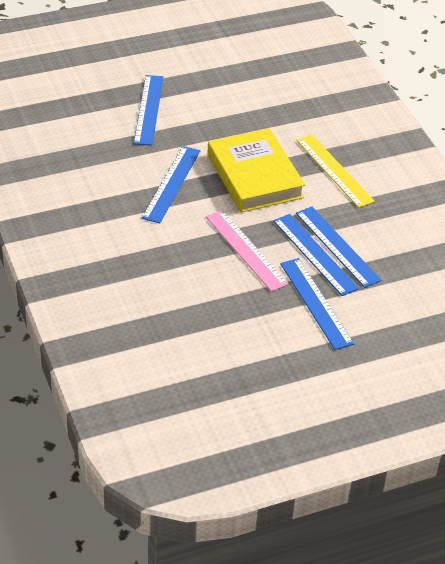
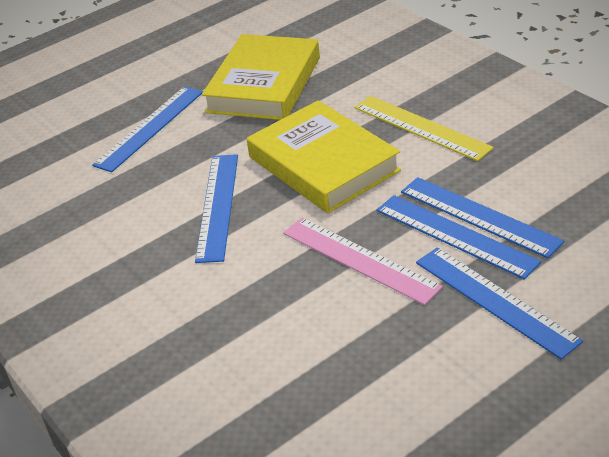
camera: 10 degrees left, 5 degrees down
(148, 109) = (150, 128): blue ruler -> blue ruler turned 45 degrees clockwise
(242, 101) = (264, 84): none -> yellow book

